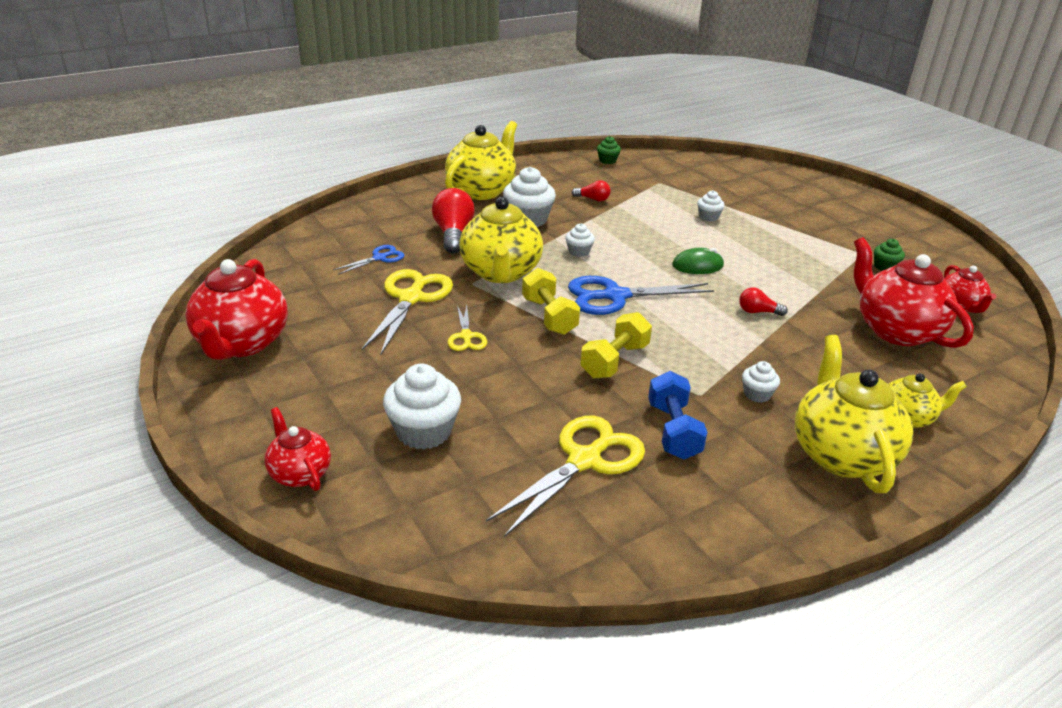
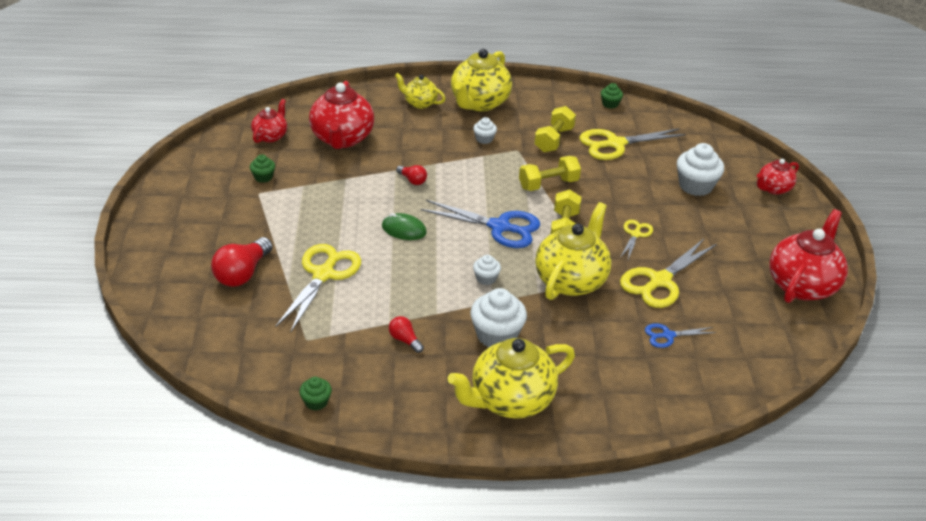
camera: 150 degrees left, 5 degrees up
(299, 473) = (773, 188): red teapot -> red teapot turned 60 degrees clockwise
(453, 234) = (583, 341): red light bulb -> red light bulb (242, 273)
(661, 550) = (610, 104): none -> green cupcake
(673, 431) = (554, 140): blue dumbbell -> yellow dumbbell
(708, 217) = (324, 274): white cupcake -> yellow scissors

